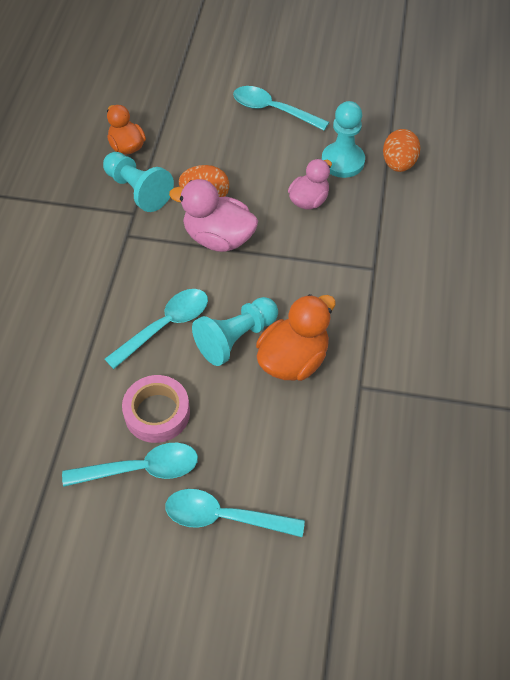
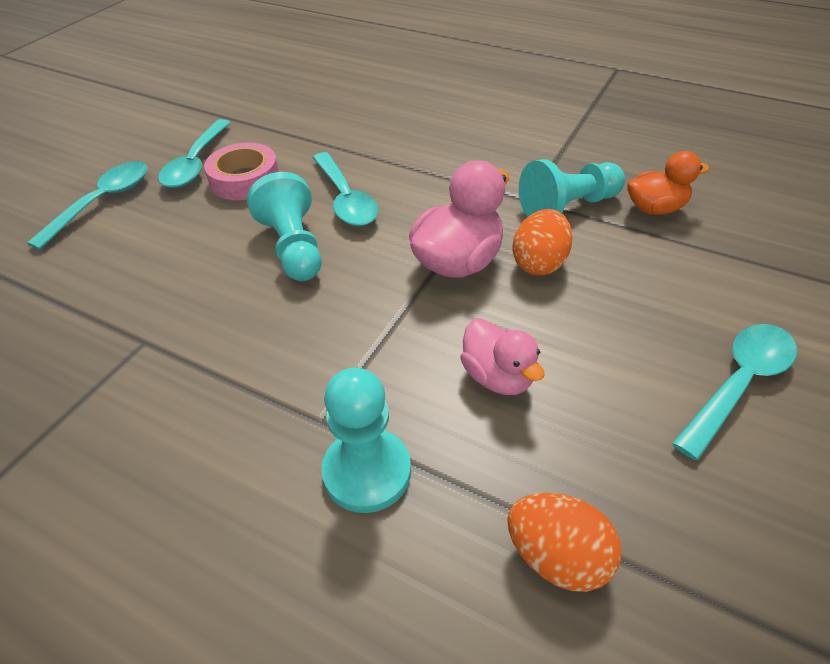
camera: 110 degrees right, 10 degrees down
(293, 360) = (229, 289): orange duck -> none
(343, 161) = (583, 454): turquoise pawn -> turquoise pawn (367, 472)

